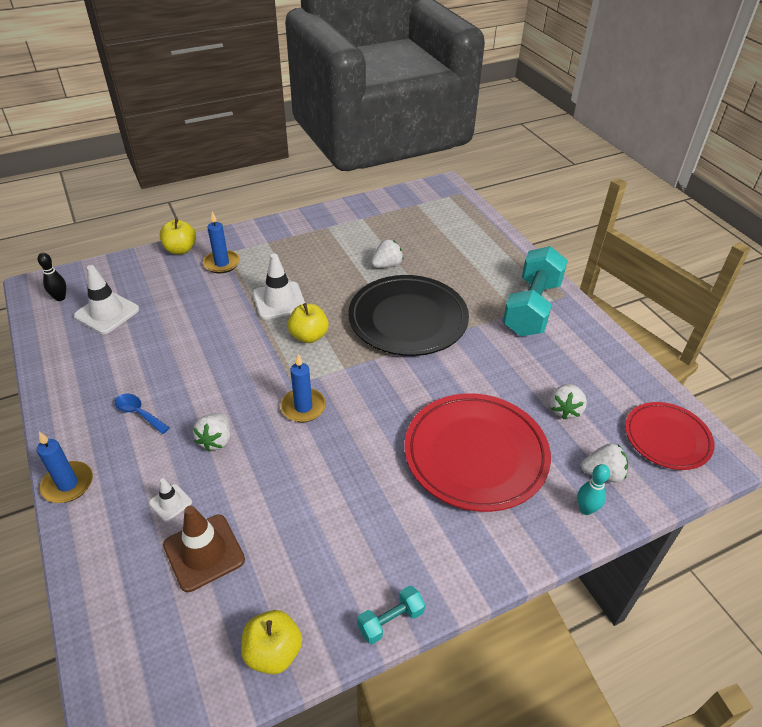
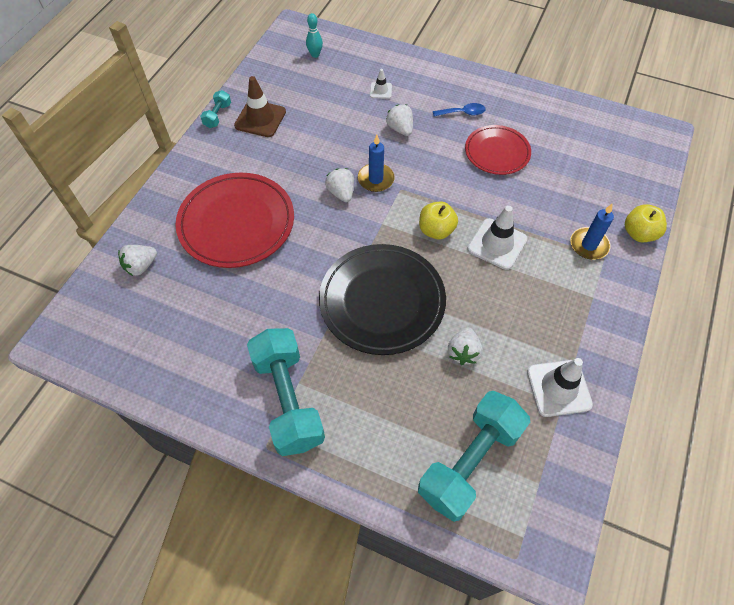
camera: 140 degrees right, 15 degrees up
(60, 298) = (633, 137): black bowling pin -> none
(68, 484) = (441, 66): blue candle -> none
(107, 313) = (587, 149): white traffic cone -> white traffic cone (558, 388)
(204, 552) = (336, 85): brown traffic cone -> brown traffic cone (260, 119)
(273, 652) = (261, 76): yellow apple -> none
(444, 227) = (470, 461): none -> turquoise dumbbell
(565, 409) = (194, 301): white strawberry -> white strawberry (341, 193)
(586, 509) = (142, 234): turquoise bowling pin -> turquoise bowling pin (315, 55)
(667, 438) = (101, 329): red plate -> red plate (497, 152)

